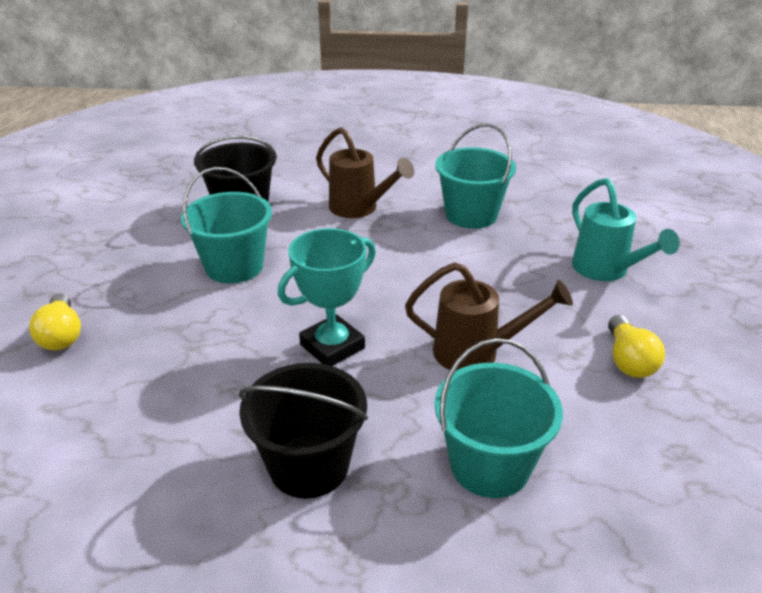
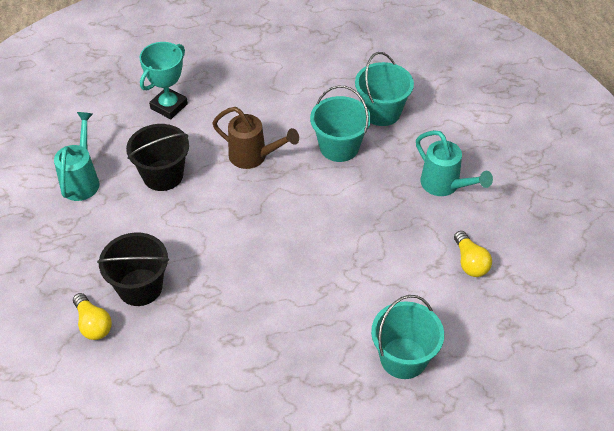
camera: 15 degrees left, 15 degrees up
(147, 200) = (82, 180): none -> turquoise watering can
(234, 266) = (184, 236): turquoise bucket -> turquoise bucket (381, 112)
(309, 466) = (300, 383): black bucket -> black bucket (140, 287)
(332, 346) = (281, 292): turquoise trophy -> turquoise trophy (169, 106)
(477, 353) = (376, 277): brown watering can -> none

